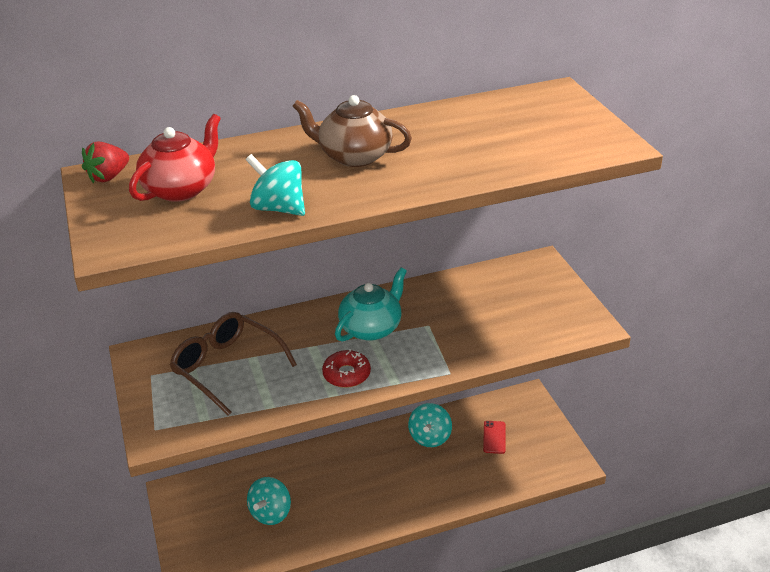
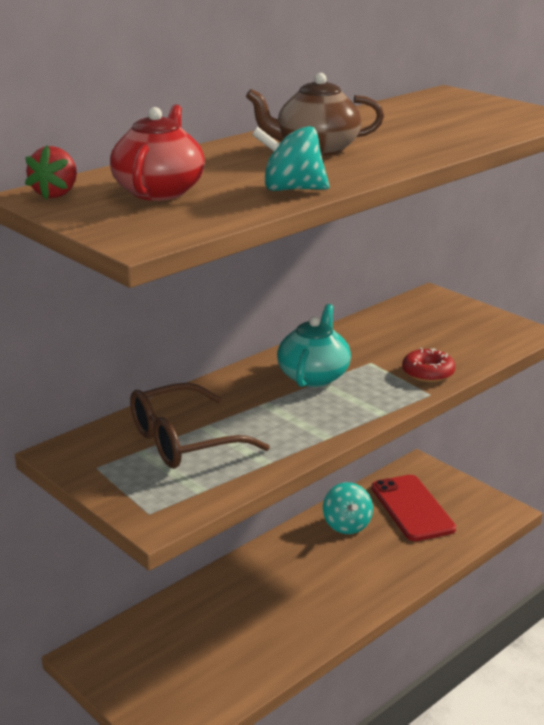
camera: 25 degrees left, 10 degrees down
(227, 368) = (185, 441): brown glasses -> brown glasses turned 45 degrees counterclockwise
(270, 513) = (222, 643): turquoise spinning top -> none
(346, 374) = (325, 418): red donut -> red donut (428, 373)
(494, 437) = (412, 508): red phone -> red phone, size x2.10

